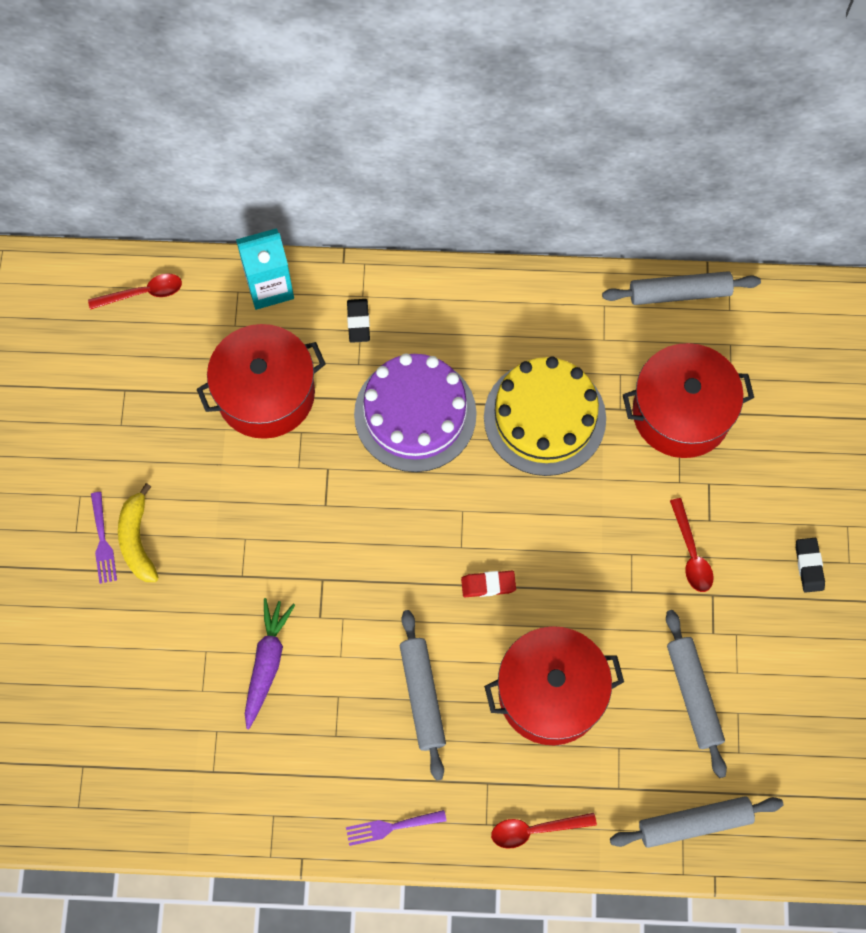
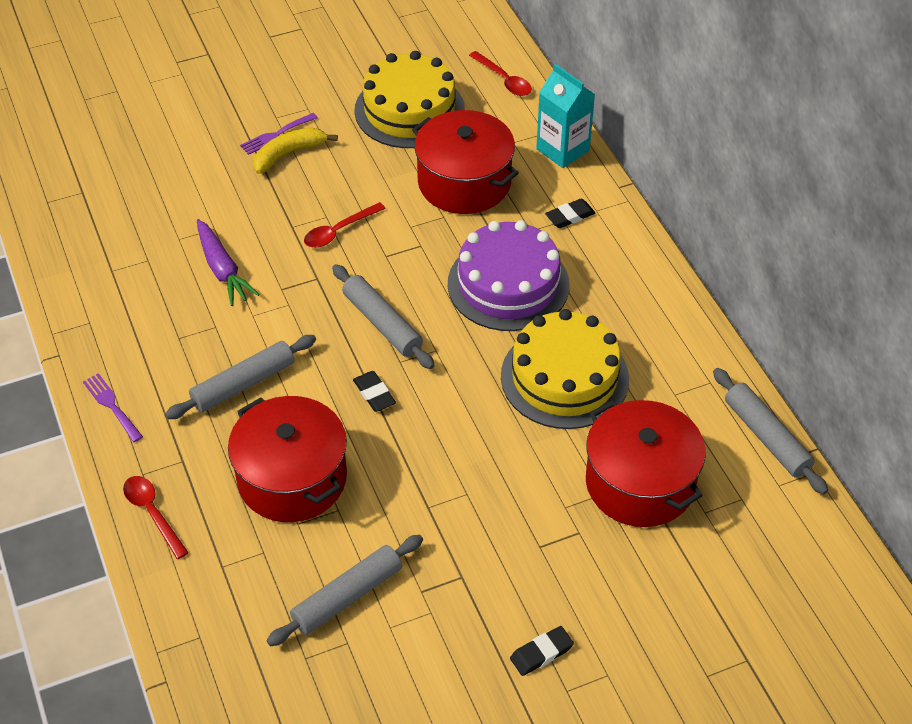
camera: 65 degrees right, 20 degrees down
(137, 400) = (409, 110): none -> yellow cake
(267, 663) = (223, 269): purple carrot -> purple carrot turned 75 degrees clockwise
(488, 585) = (374, 394): red eraser -> black eraser
(691, 553) = (495, 543): red spoon -> red spoon (339, 231)
(694, 823) = (213, 643): grey rolling pin -> grey rolling pin (382, 323)

